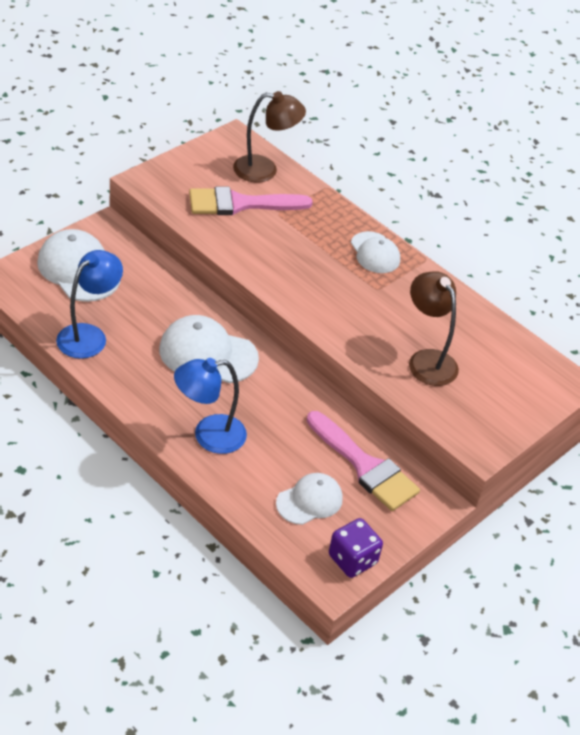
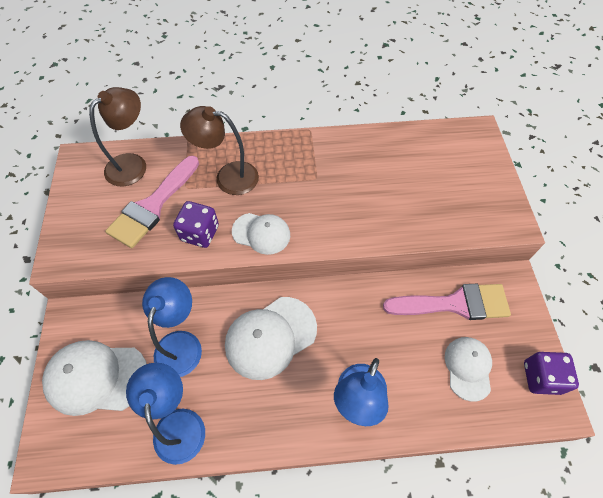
camera: 45 degrees left, 15 degrees up
(150, 302) = (181, 343): none -> blue lamp
(246, 245) = (200, 233): none -> purple dice
(375, 253) = (279, 155): white cap -> white cap (261, 233)
(427, 360) = (408, 197): brown lamp -> brown lamp (228, 177)

